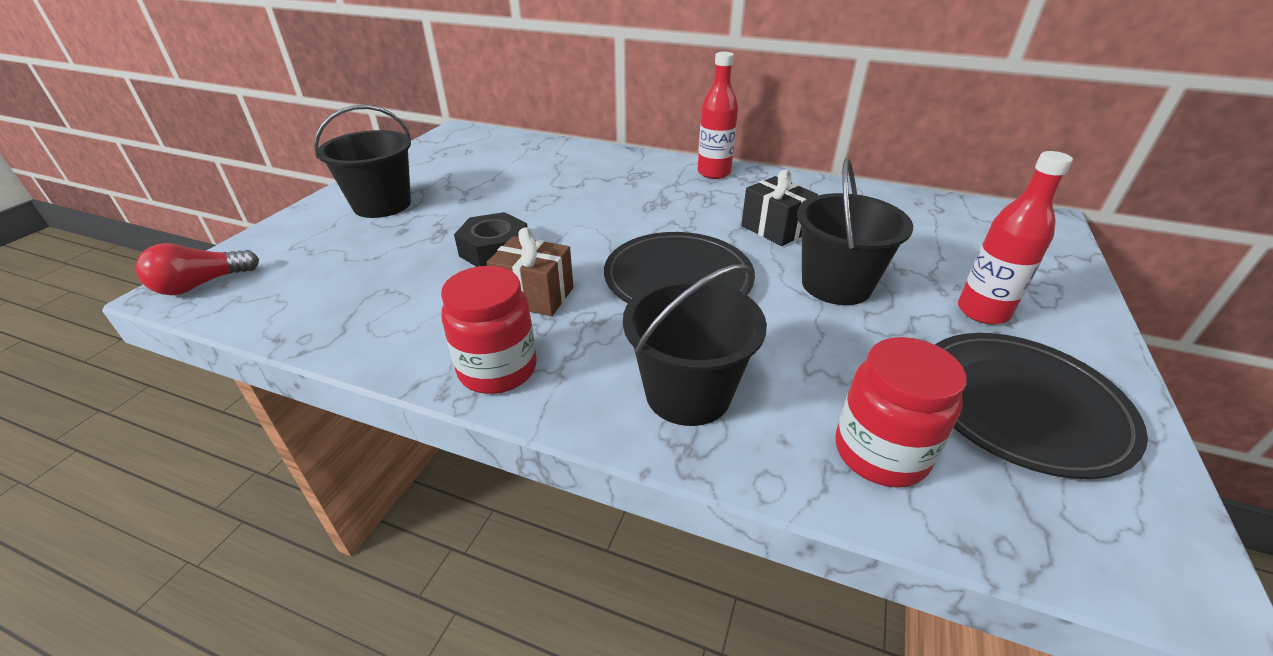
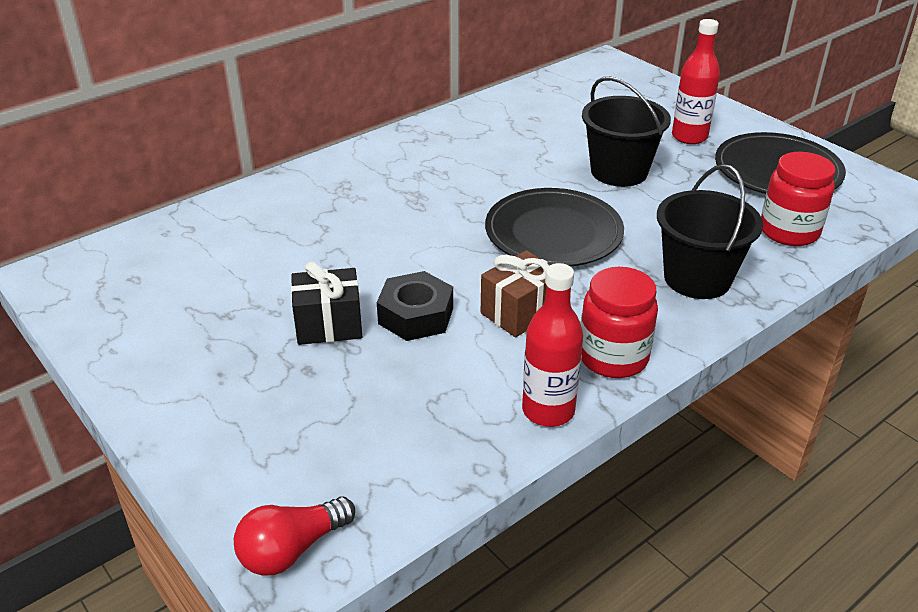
camera: 60 degrees left, 0 degrees up
(201, 285) = (292, 550): red light bulb -> red light bulb turned 60 degrees clockwise
(382, 205) = (220, 375): black bucket -> none
(714, 173) = (388, 149): red bottle -> red bottle (548, 410)
(775, 229) = (520, 162): black gift -> black gift (329, 325)

